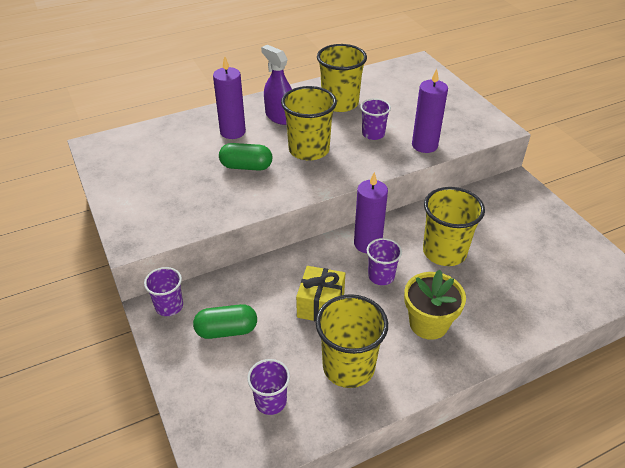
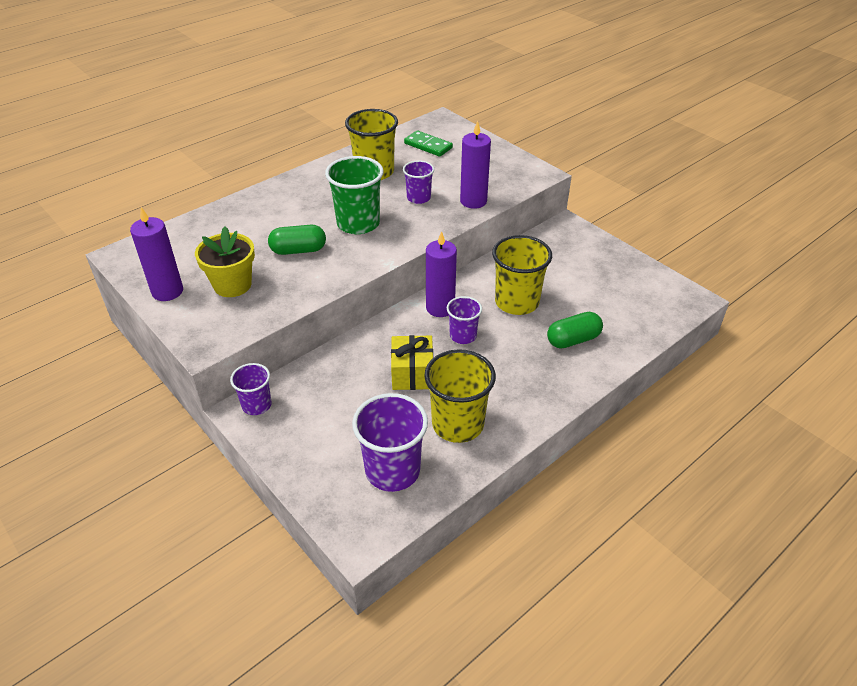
camera: 15 degrees left, 0 degrees up
(226, 330) = (325, 416): green capsule -> green capsule (573, 340)
(232, 132) = (270, 218): purple candle -> purple candle (167, 291)
(270, 401) = (392, 470): purple cup -> purple cup, size x1.72
(279, 117) = (315, 195): purple spray bottle -> none
(309, 150) = (358, 223): yellow cup -> green cup
(398, 85) = (428, 146): none -> green domino
(428, 323) = (521, 370): yellow flower pot -> yellow flower pot (232, 285)

